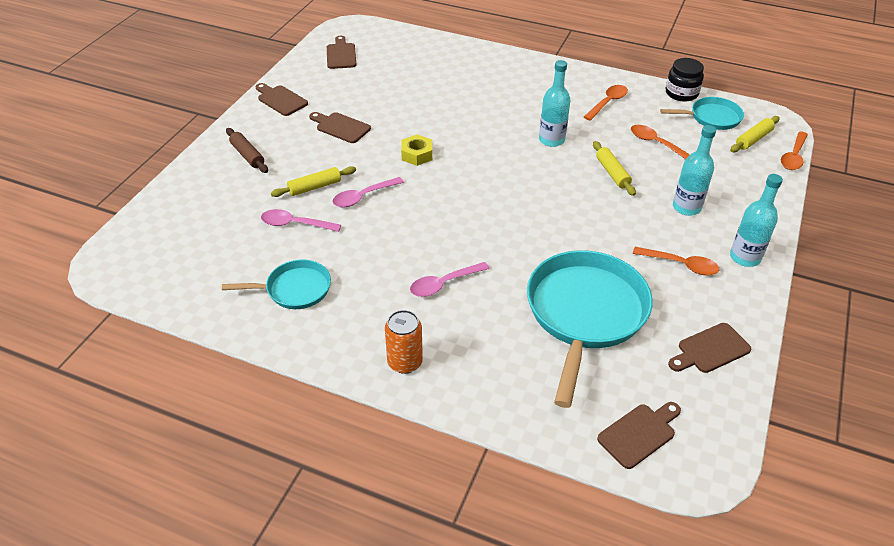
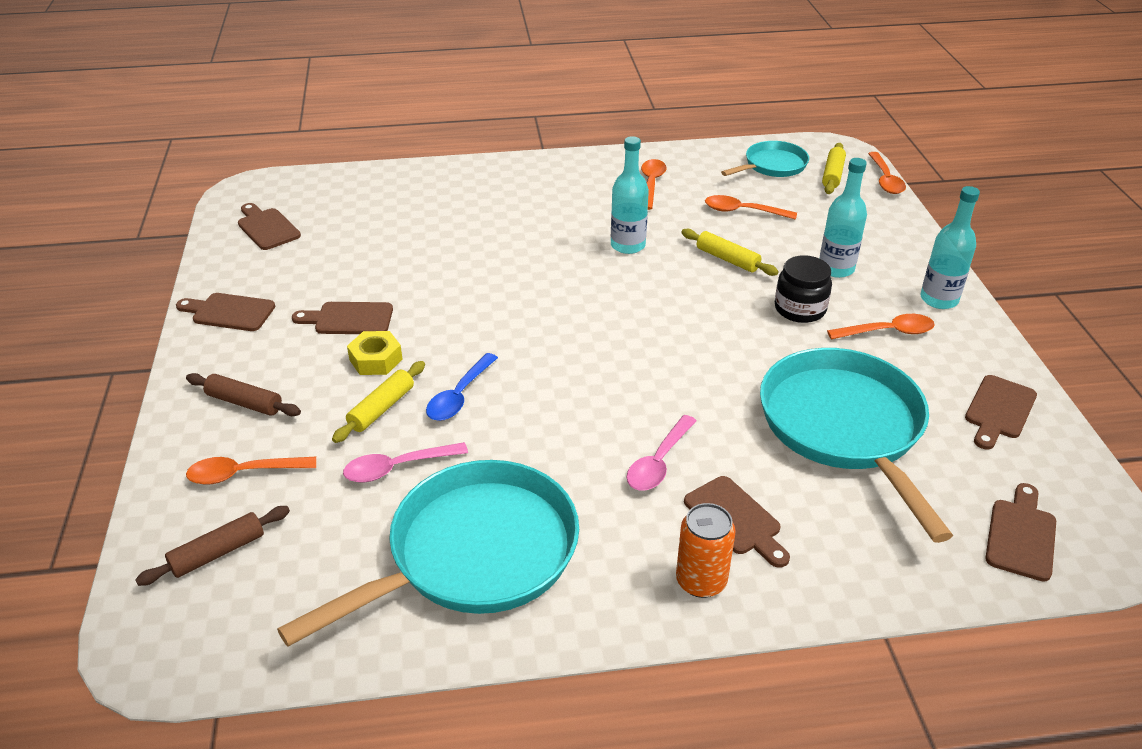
camera: 30 degrees left, 5 degrees down
(172, 231) = (218, 553): none -> brown rolling pin
(216, 195) = (244, 474): none -> orange spoon
(294, 289) = (474, 554): turquoise pan -> turquoise pan, size x1.89
(363, 197) = (459, 396): pink spoon -> blue spoon
(417, 154) = (482, 318): yellow nut -> yellow nut (376, 359)
(459, 337) = (735, 519): none -> brown cutting board
(681, 93) = (718, 150): black jar -> black jar (800, 309)

